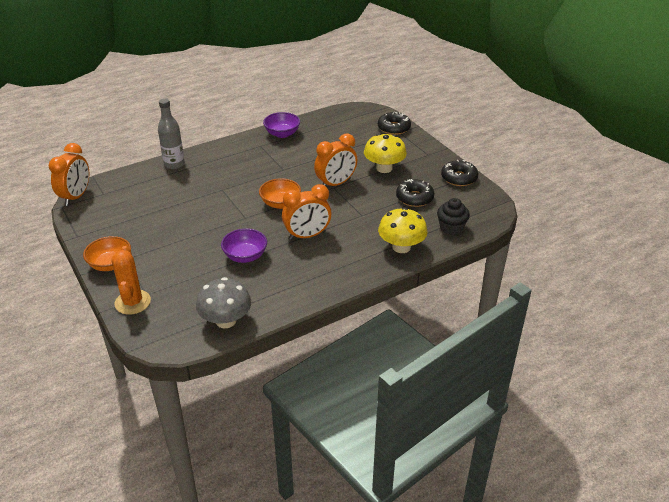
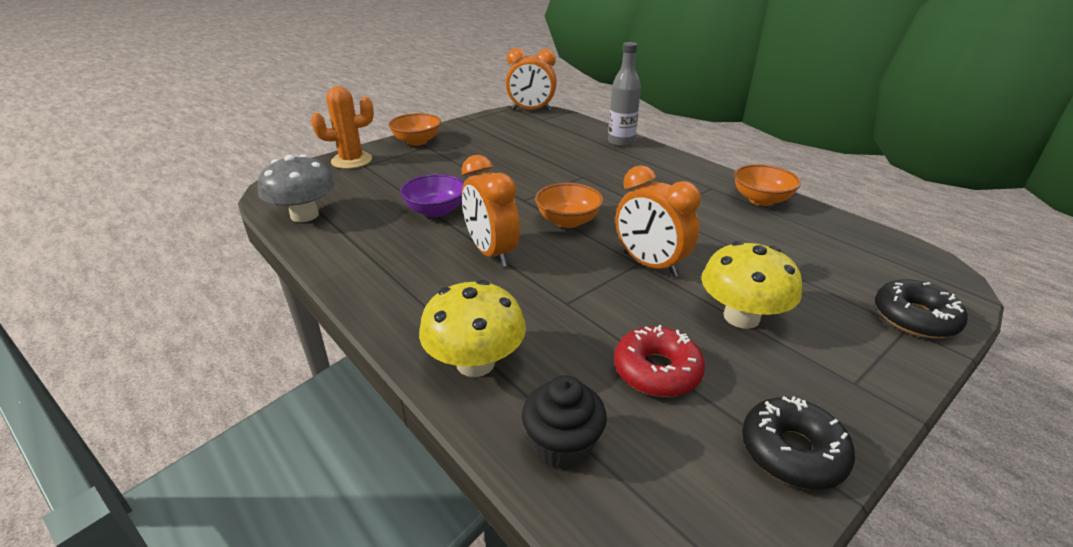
camera: 80 degrees right, 5 degrees down
(282, 134) = (761, 200): purple bowl -> orange bowl
(414, 198) = (657, 371): black donut -> red donut

